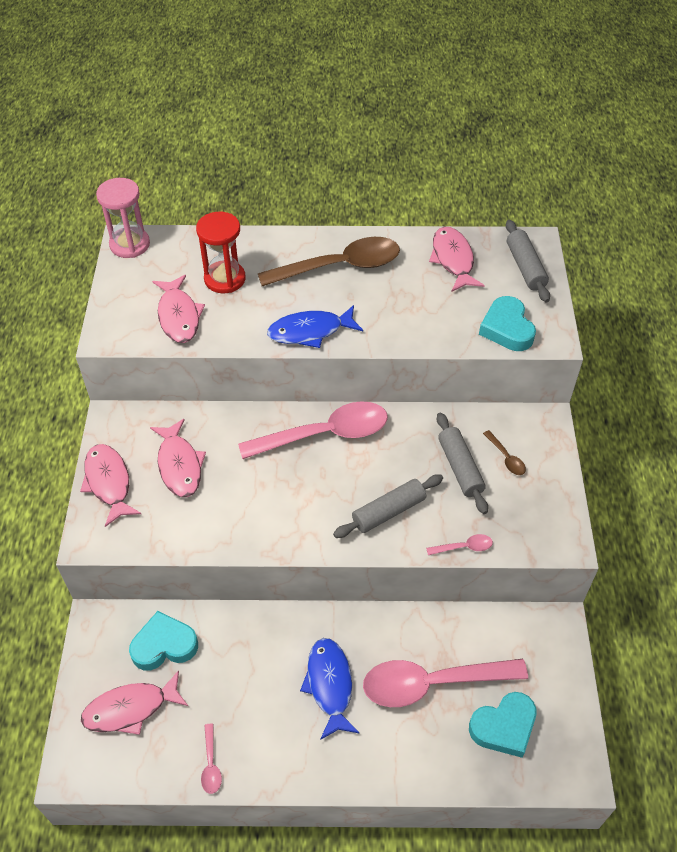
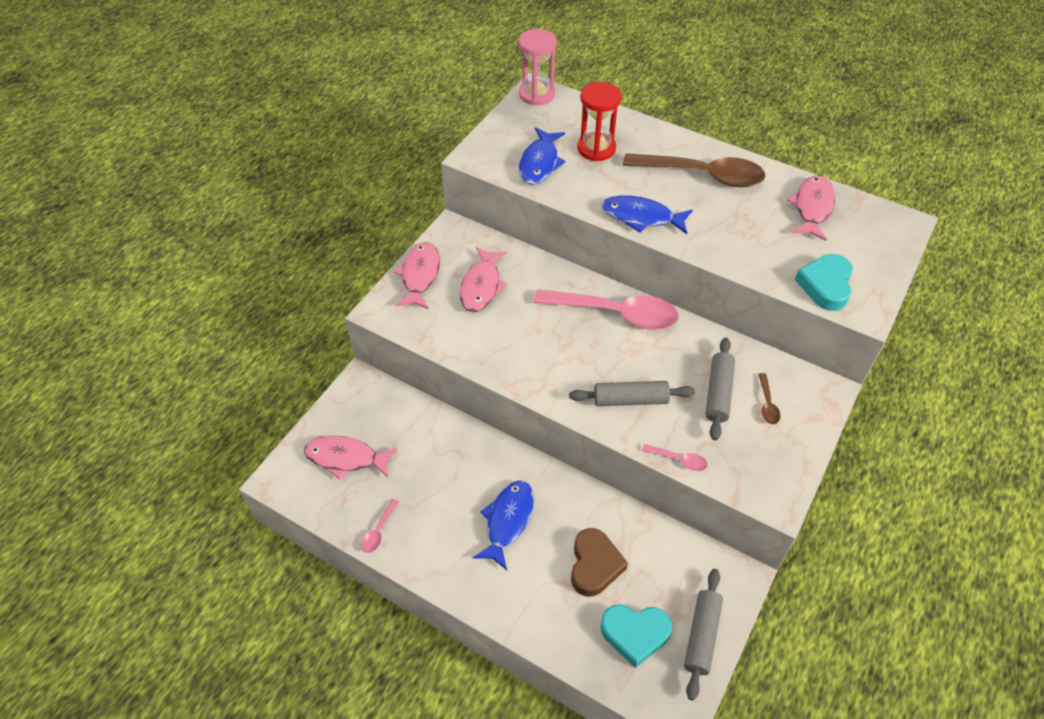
camera: 30 degrees right, 0 degrees up
(164, 645) = (399, 424): turquoise heart -> none
(178, 316) = (539, 163): pink fish -> blue fish
(432, 683) = (594, 565): pink spoon -> brown heart
(525, 267) = (880, 240): grey rolling pin -> grey rolling pin (701, 636)

